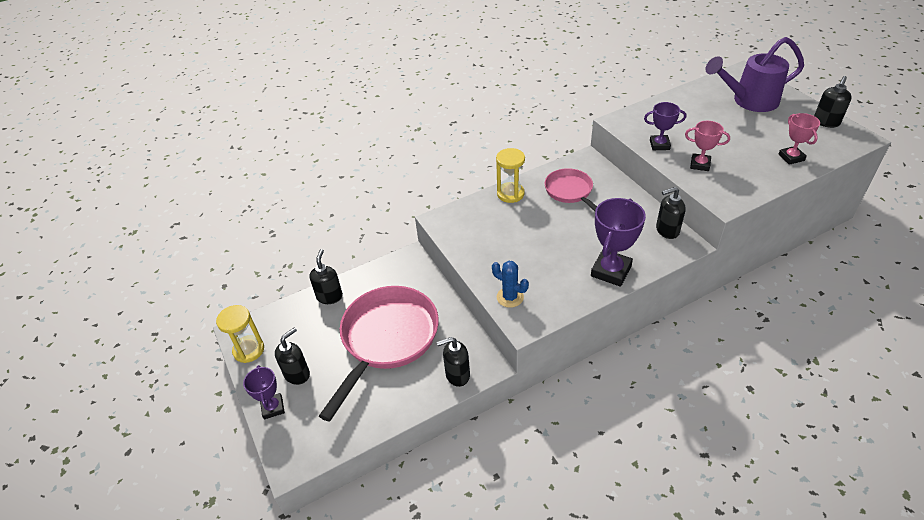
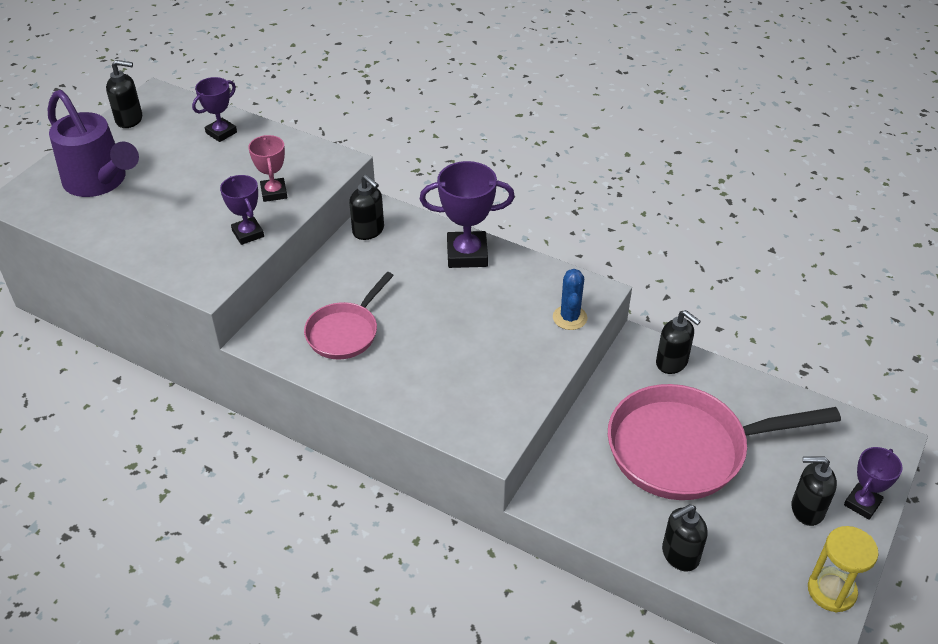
camera: 125 degrees left, 0 degrees up
(510, 194) = (387, 391): yellow hourglass -> none
(791, 157) = (221, 133): pink trophy -> purple trophy

